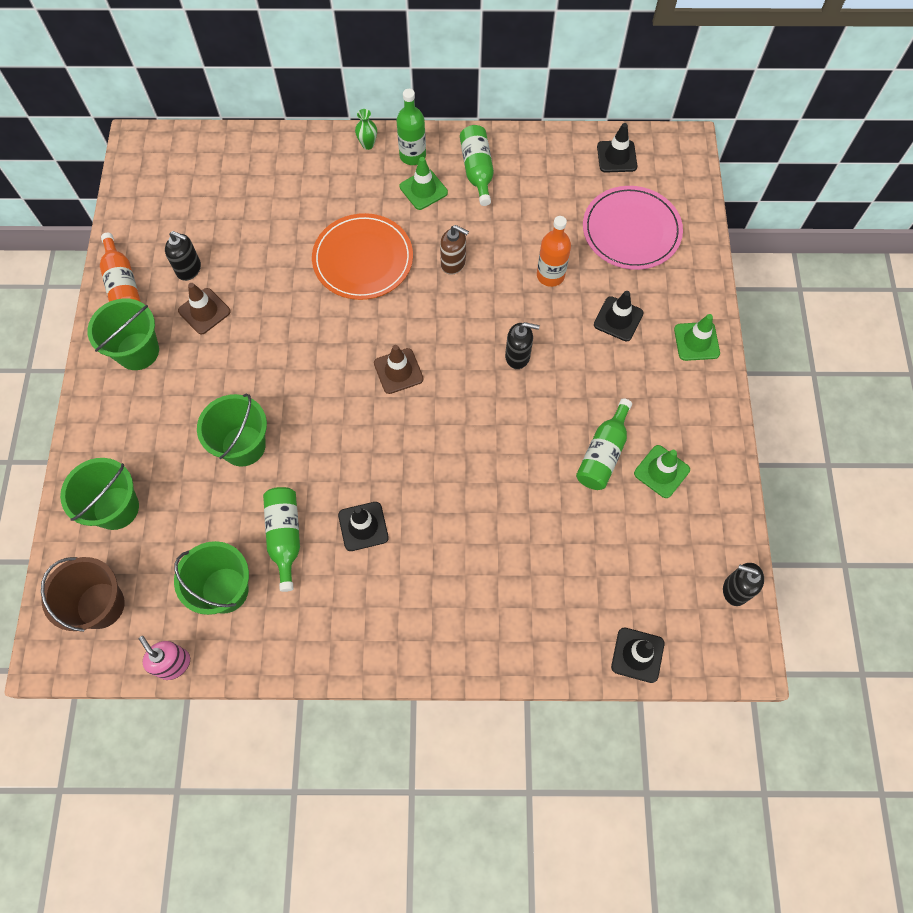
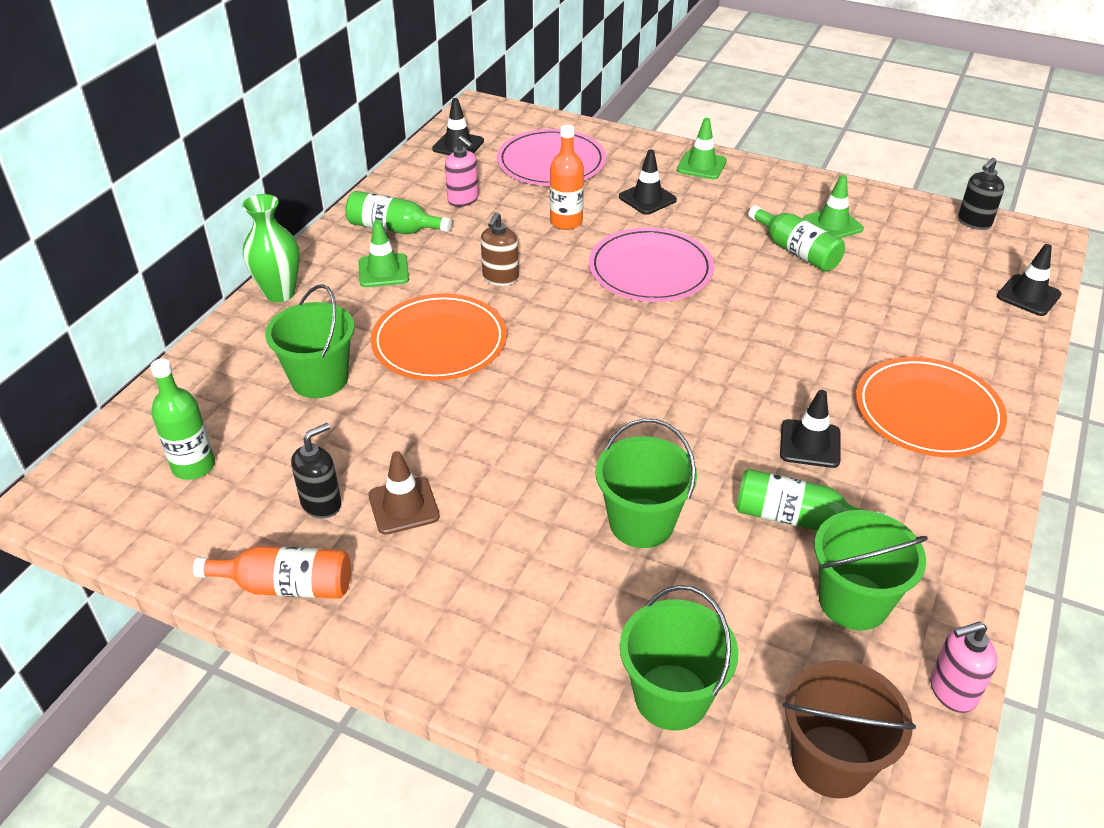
camera: 65 degrees left, 25 degrees down
(138, 351) = (417, 598): green bucket -> green bucket (319, 379)
(368, 144) = (280, 293): green vase -> green vase, size x1.84
(398, 371) = (614, 357): brown traffic cone -> none
(412, 156) = (329, 265): green bottle -> green bottle (193, 466)
(437, 600) = (928, 411): none -> orange plate
(453, 263) = (500, 278): brown soap dispenser -> brown soap dispenser turned 150 degrees clockwise
(518, 356) = (650, 270): black soap dispenser -> pink plate
(541, 195) = (463, 199): none -> pink soap dispenser

